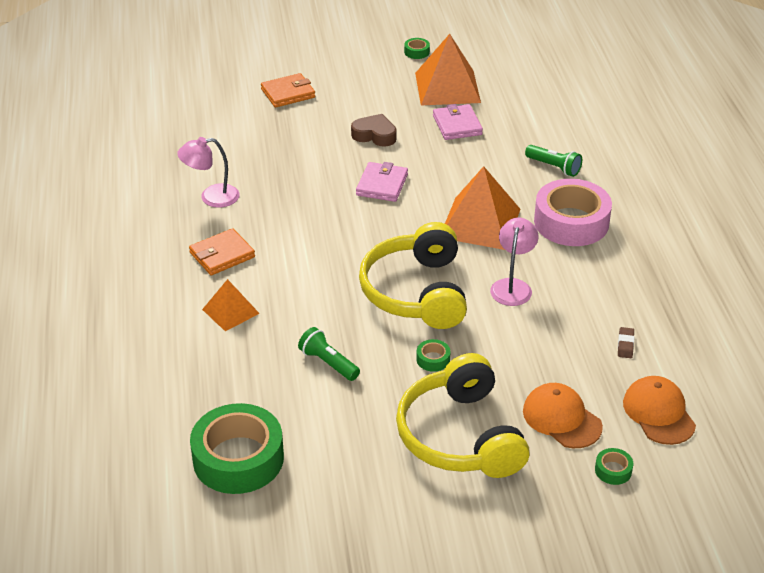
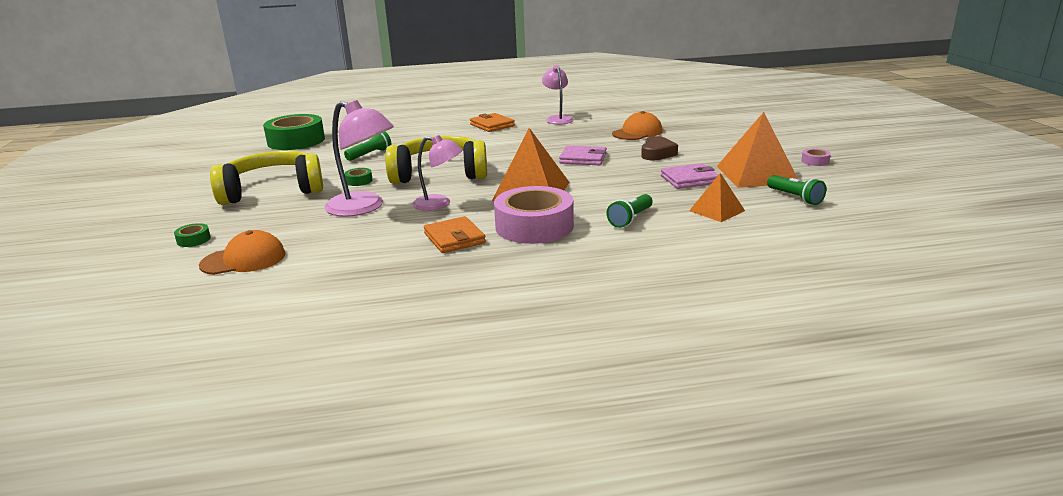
camera: 90 degrees right, 15 degrees down
(230, 311) = (432, 131): orange pyramid -> orange pyramid (717, 210)
(288, 93) = (706, 127): orange wallet -> orange wallet (454, 238)
(416, 52) = (815, 161): green tape -> pink tape
(508, 79) = (795, 198): none -> green flashlight
(521, 343) = (363, 208): none -> pink lamp
(561, 419) = (266, 222): orange cap -> orange cap (637, 132)
(625, 345) = (342, 247): brown eraser -> none

